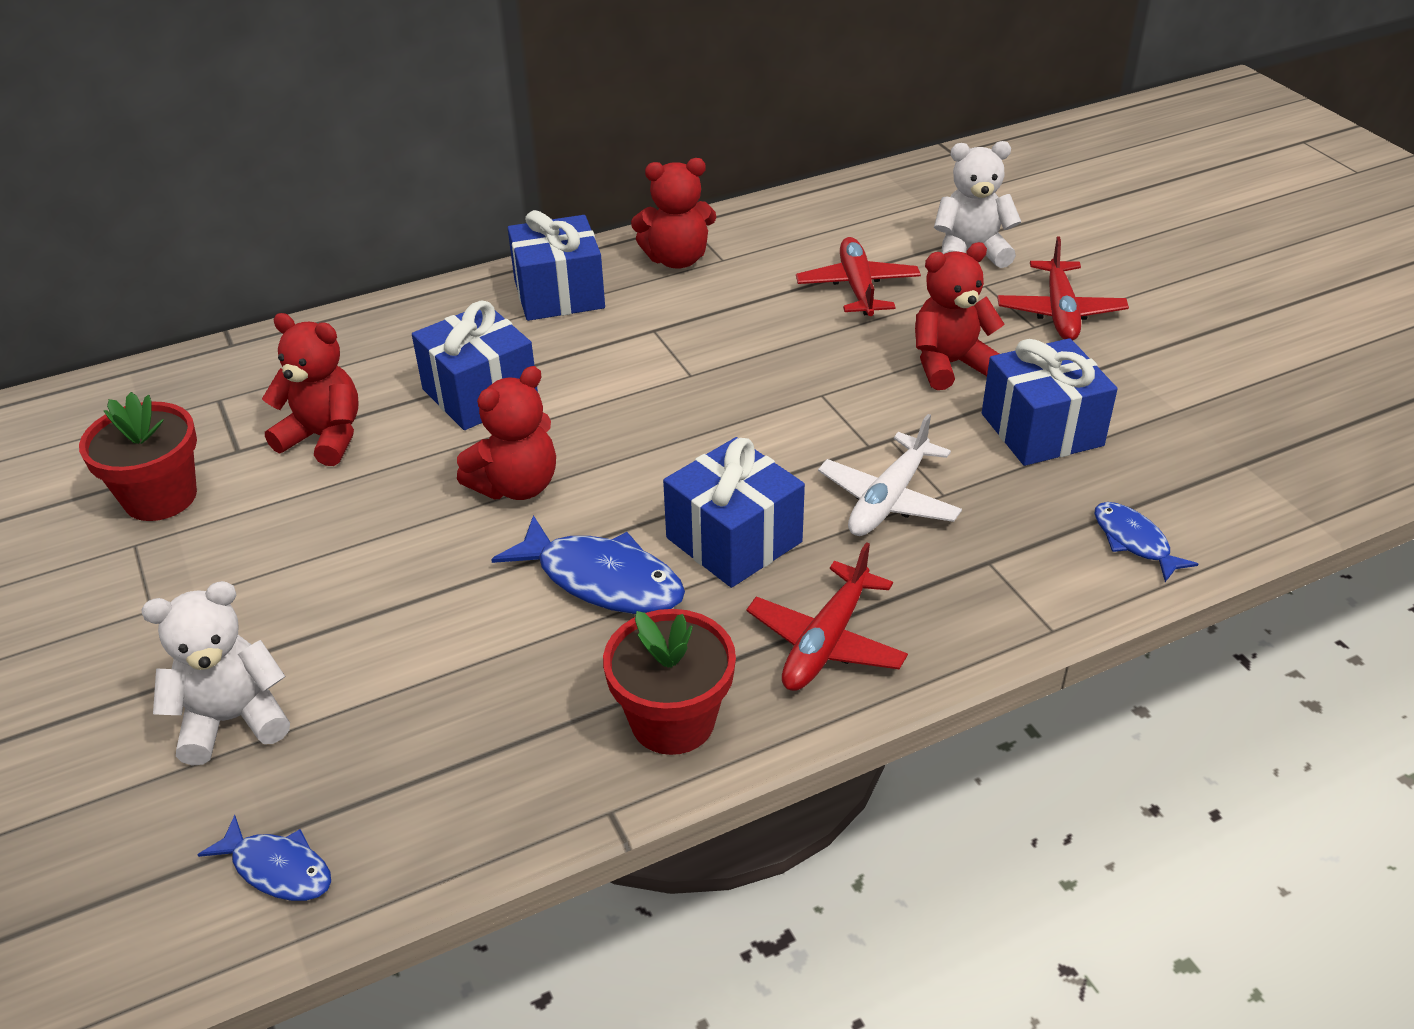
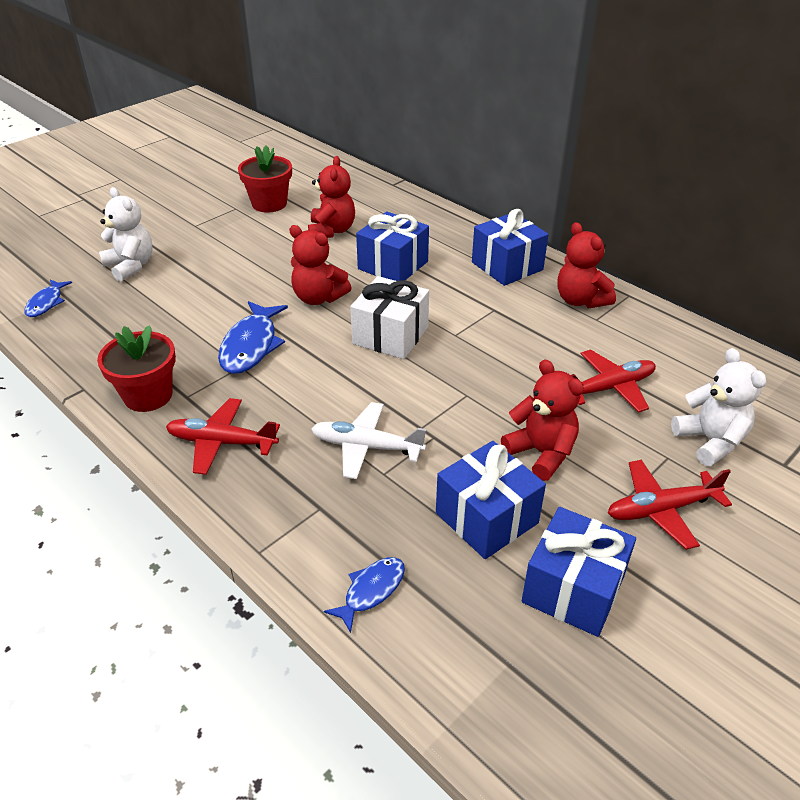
camera: 70 degrees right, 0 degrees up
(659, 432) = (390, 335): none -> white gift
(734, 540) = (301, 386): blue gift -> blue gift (573, 589)

